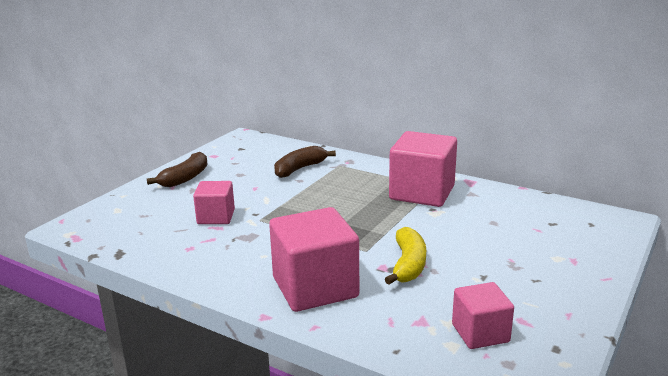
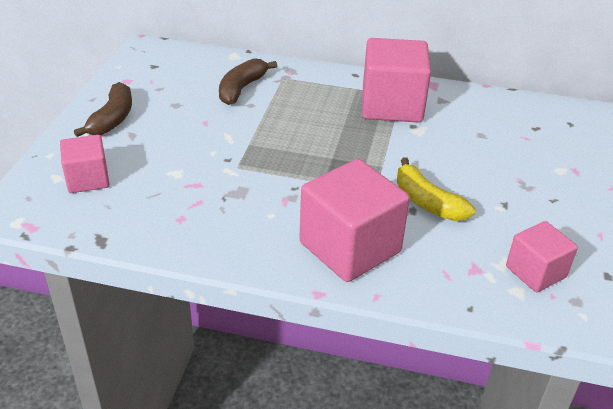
camera: 20 degrees left, 15 degrees up
(216, 217) = (185, 170): pink cube -> pink cube (88, 179)
(408, 265) = (427, 202): yellow banana -> yellow banana turned 150 degrees clockwise

